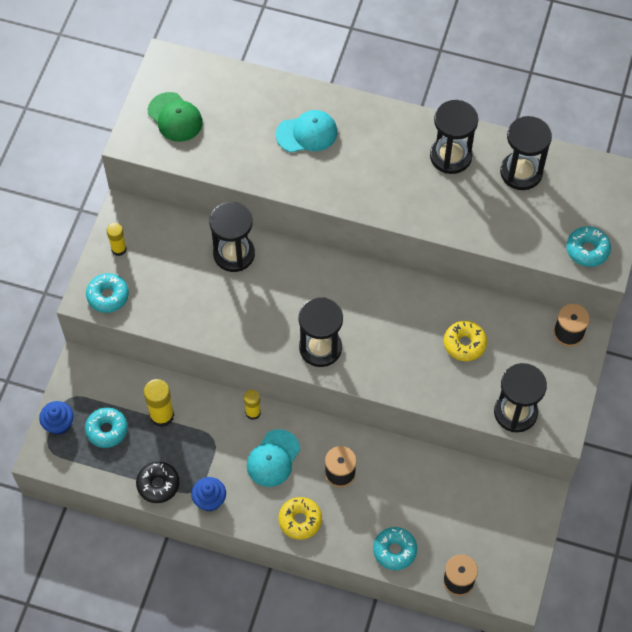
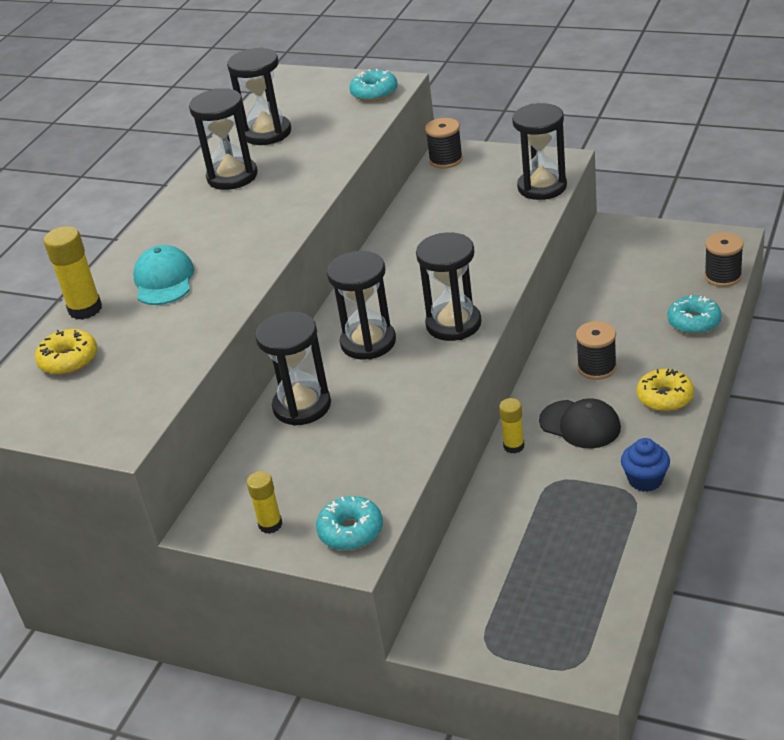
camera: 80 degrees left, 25 degrees down
(59, 424) = (532, 656): blue cupcake -> none
(107, 430) = (542, 596): turquoise donut -> none
(158, 484) = (627, 533): black donut -> none
(162, 415) = (518, 536): yellow glue stick -> yellow glue stick (85, 309)
(175, 117) = (94, 399): green cap -> none
(273, 458) = (580, 424): turquoise cap -> black cap
(303, 290) = (368, 342): none -> black hourglass
(464, 344) = (455, 222): yellow donut -> yellow donut (69, 360)

